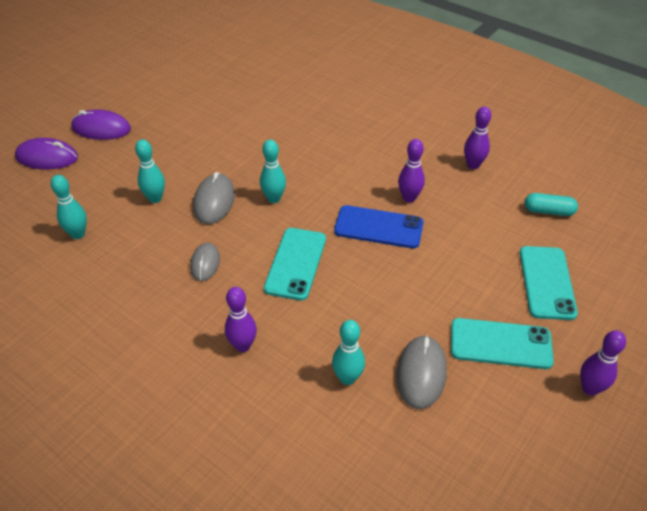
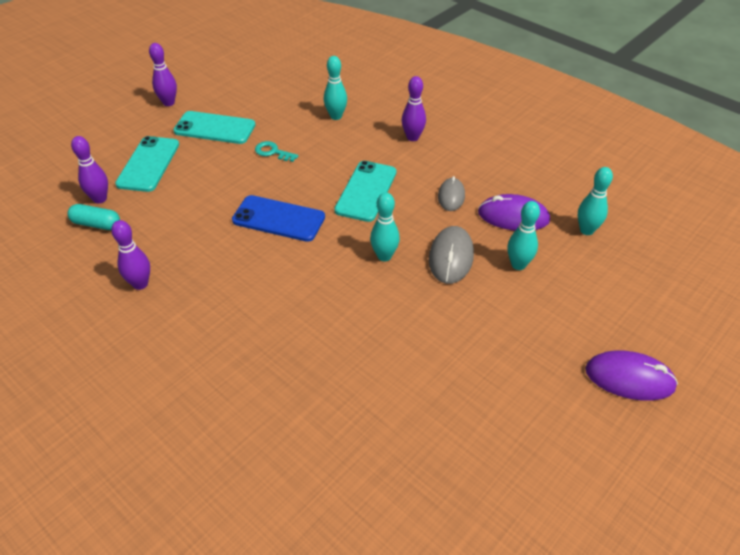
camera: 175 degrees left, 0 degrees up
(47, 157) = (678, 331): purple mouse -> purple mouse (513, 216)
(409, 198) = (235, 247): purple bowling pin -> purple bowling pin (100, 199)
(412, 310) = (272, 152): none -> turquoise key
(421, 373) = (282, 116): grey mouse -> none

